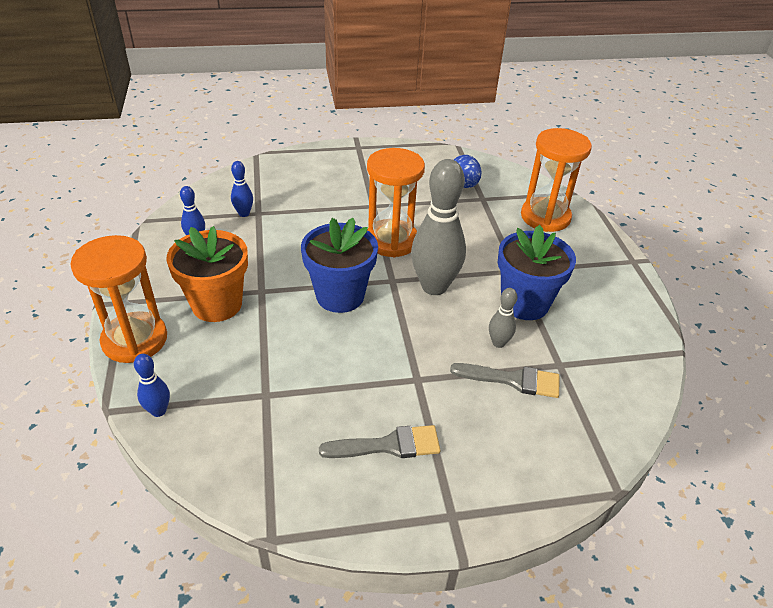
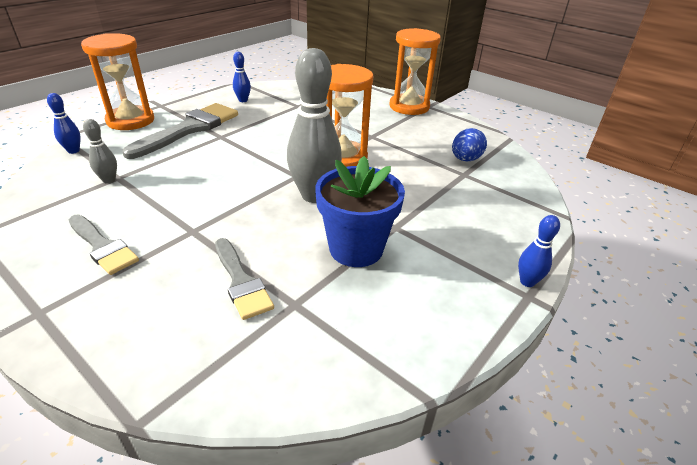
camera: 50 degrees right, 5 degrees down
(217, 304) = (189, 129): orange flower pot -> grey brush
(244, 213) = (290, 102): blue bowling pin -> blue bowling pin (527, 282)
(340, 296) = (251, 163): blue flower pot -> none
(498, 343) = (283, 254): grey bowling pin -> grey bowling pin (109, 180)
(545, 217) = (498, 214): orange hourglass -> orange hourglass (409, 107)

